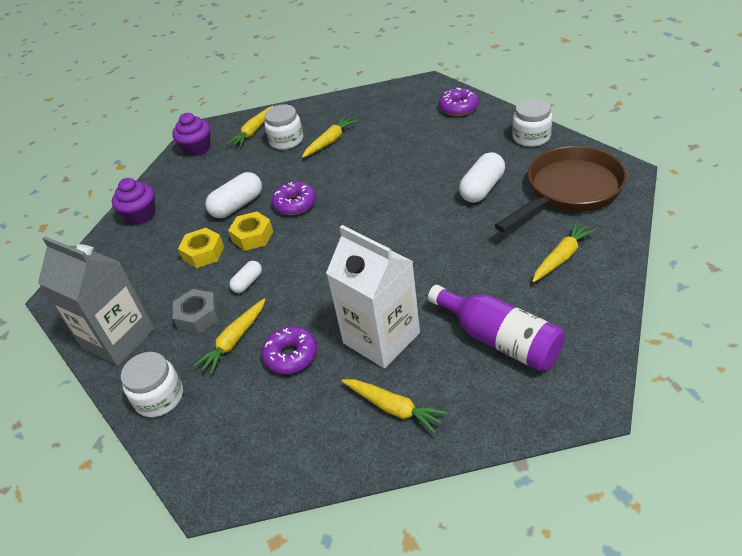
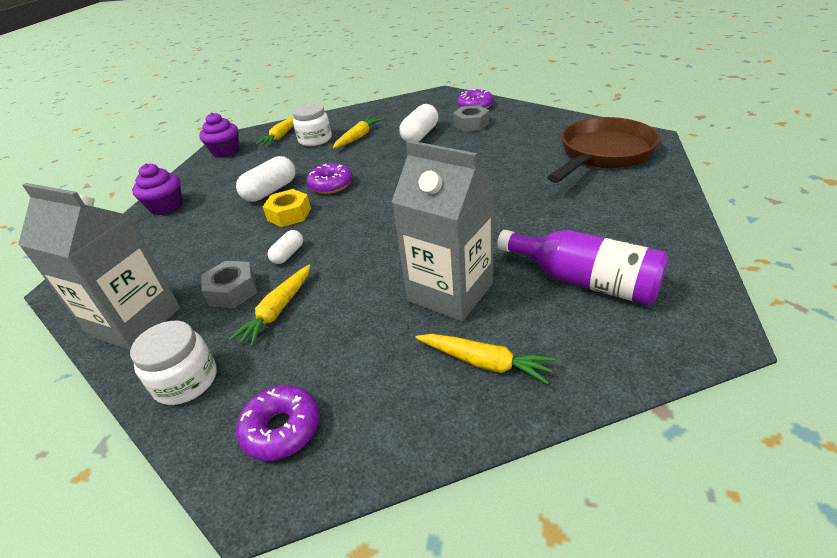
camera: 10 degrees left, 5 degrees down
(203, 253) = (236, 233): yellow nut -> none
(291, 355) = (347, 319): purple donut -> purple donut (282, 429)
(381, 338) = (450, 292): white carton -> grey carton
(448, 135) = (471, 124): none -> grey nut
(482, 188) = (517, 159): white capsule -> white capsule (420, 135)
(531, 137) = (550, 120): white jar -> none
(561, 257) = (619, 204): yellow carrot -> none

